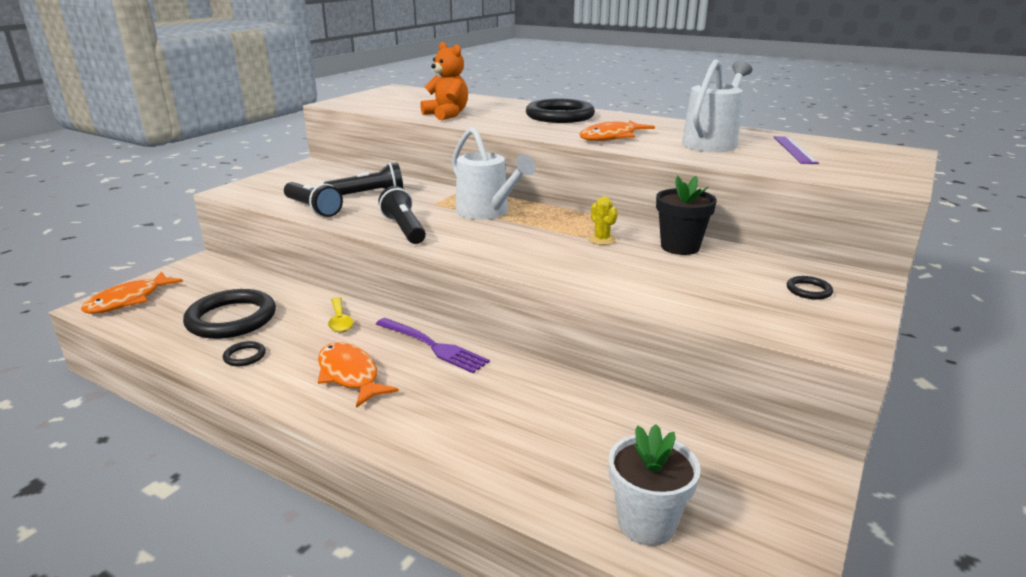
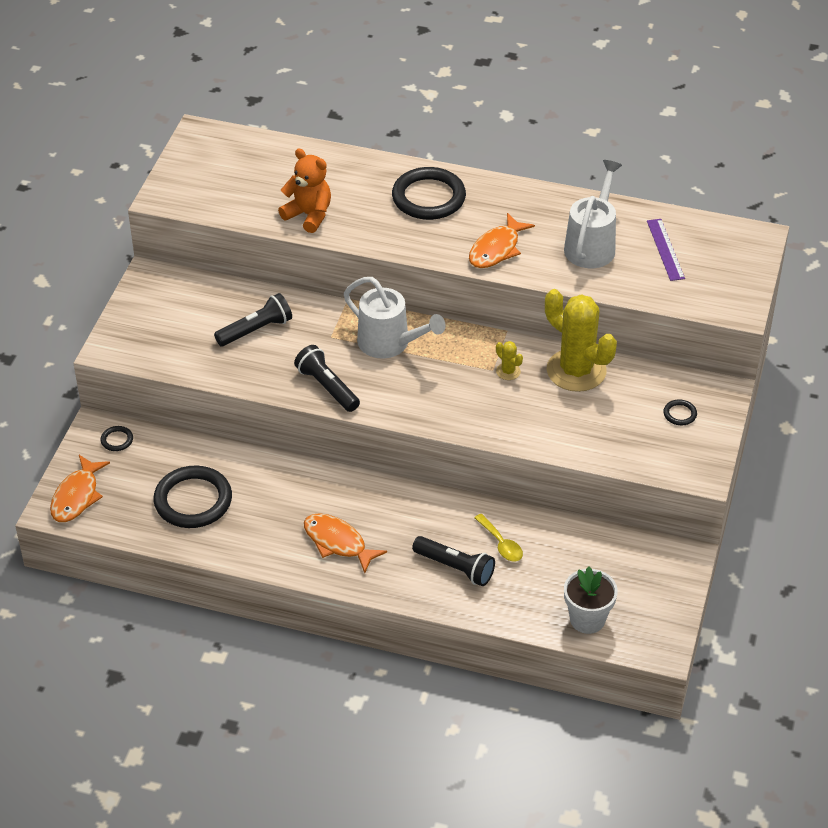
camera: 15 degrees left, 20 degrees up
(244, 356) = (239, 540): black ring -> black ring (117, 440)
(313, 209) = (219, 368): black flashlight -> black flashlight (455, 568)
(340, 320) = (290, 483): yellow spoon -> yellow spoon (501, 544)
(433, 346) = (387, 498): purple fork -> none
(680, 247) = (576, 370): black flower pot -> yellow cactus

